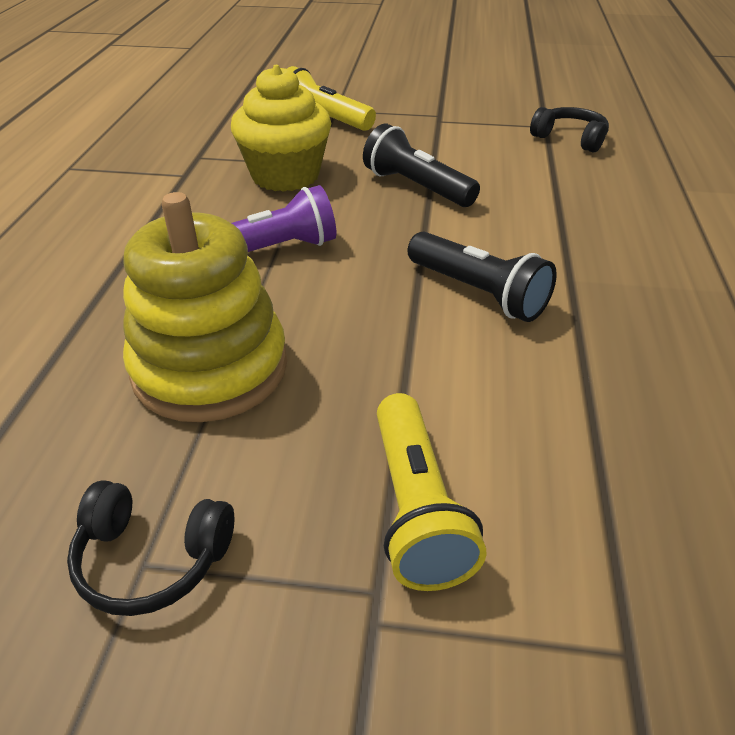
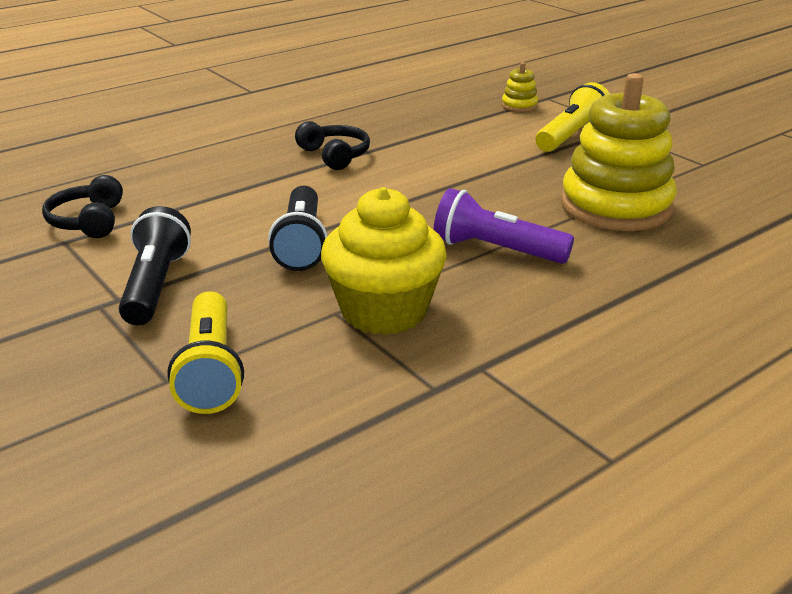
camera: 135 degrees left, 10 degrees down
(152, 559) = (698, 163): black headphones -> black headphones (335, 155)
(478, 293) = (407, 173): black flashlight -> black flashlight (155, 285)
(615, 563) = (519, 106): none -> yellow stacking toy

